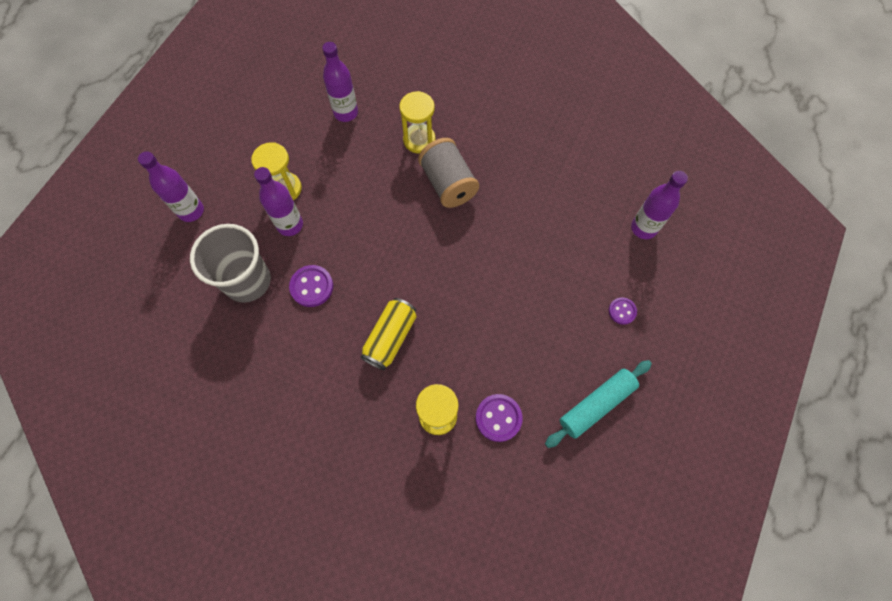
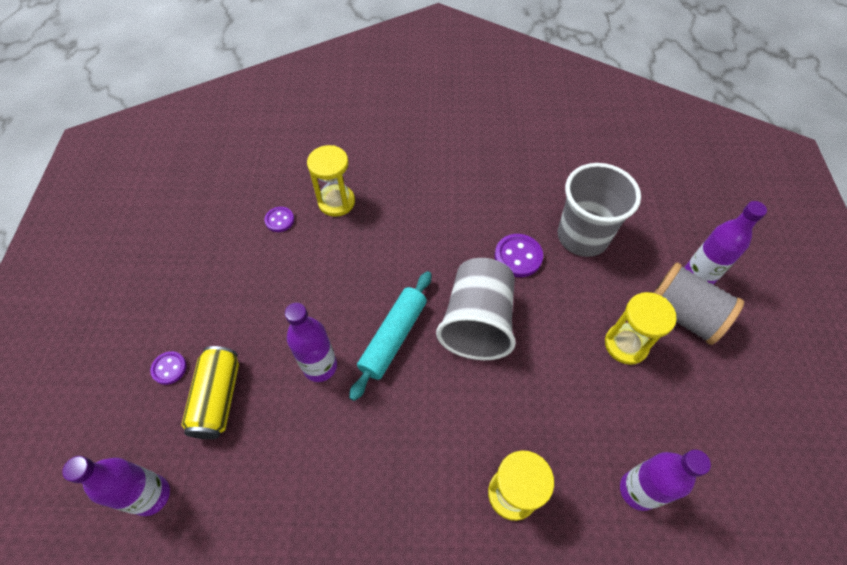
camera: 155 degrees right, 10 degrees down
(290, 225) = (587, 306): purple bottle -> purple bottle (320, 366)
(377, 248) = (477, 322): none -> grey cup
(390, 338) = (412, 244): yellow can -> yellow can (218, 398)
(448, 184) = (438, 441): grey spool -> grey spool (682, 314)
(498, 418) = (279, 220): purple button -> purple button, size x0.63
(596, 405) = (185, 265): turquoise rolling pin -> turquoise rolling pin (393, 337)

